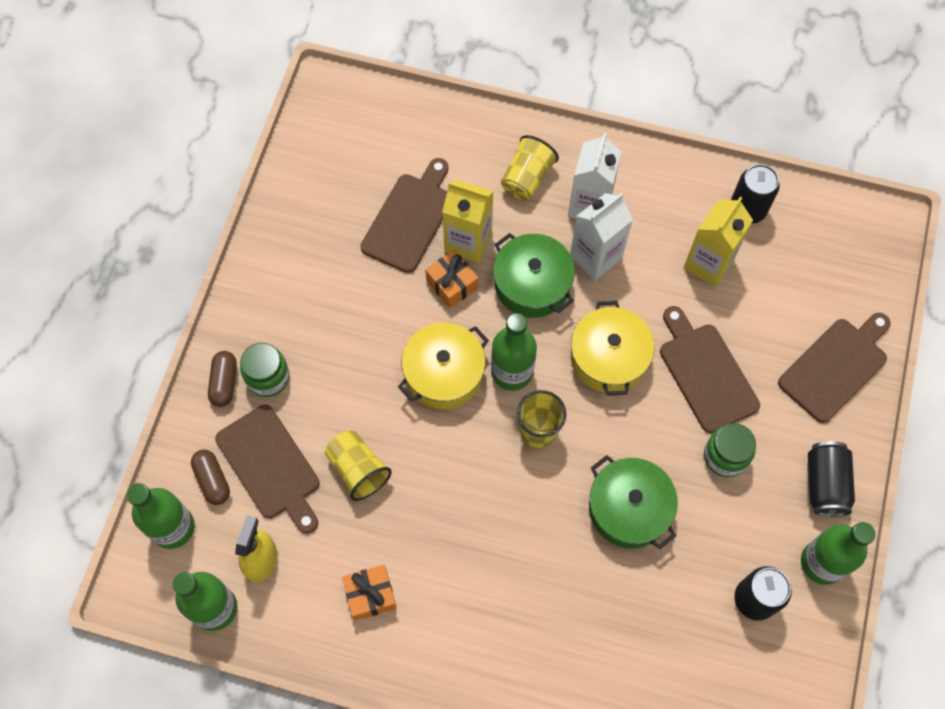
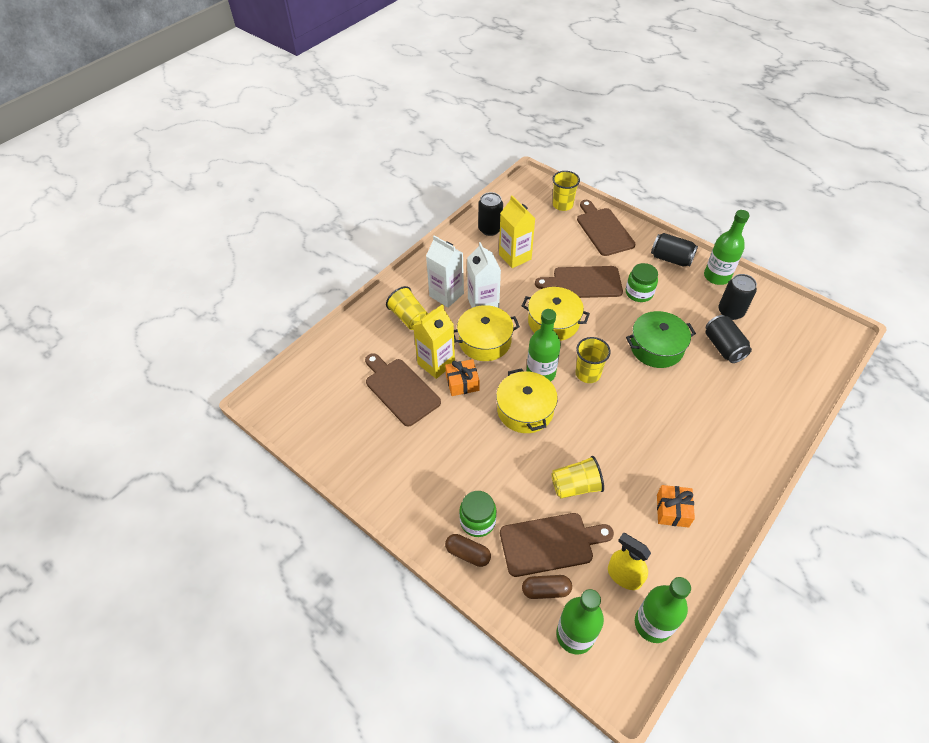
camera: 65 degrees left, 15 degrees down
(532, 284) = (485, 341): green pot -> yellow pot
(676, 603) = (723, 347): none -> black can
(860, 290) = (562, 205): none -> yellow cup

